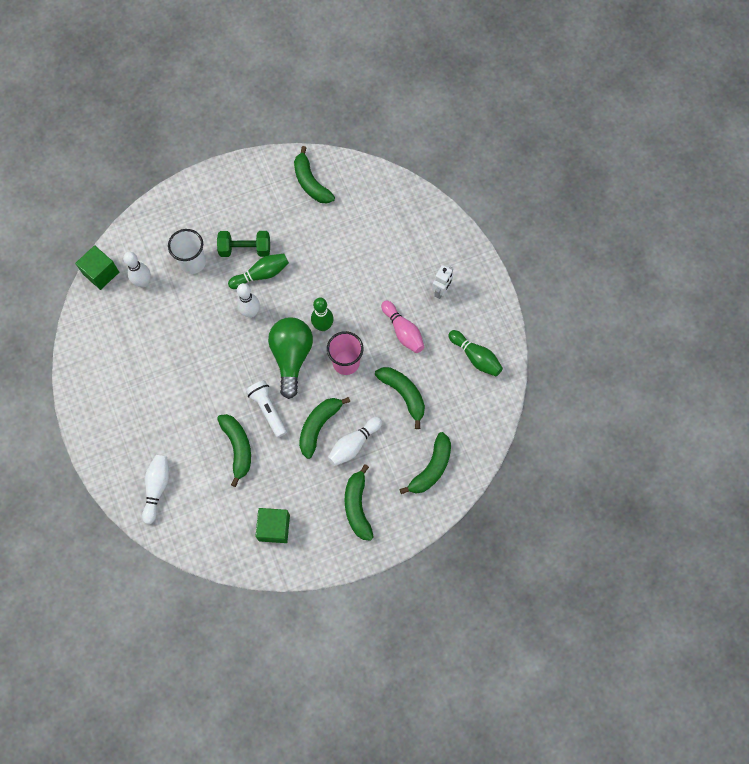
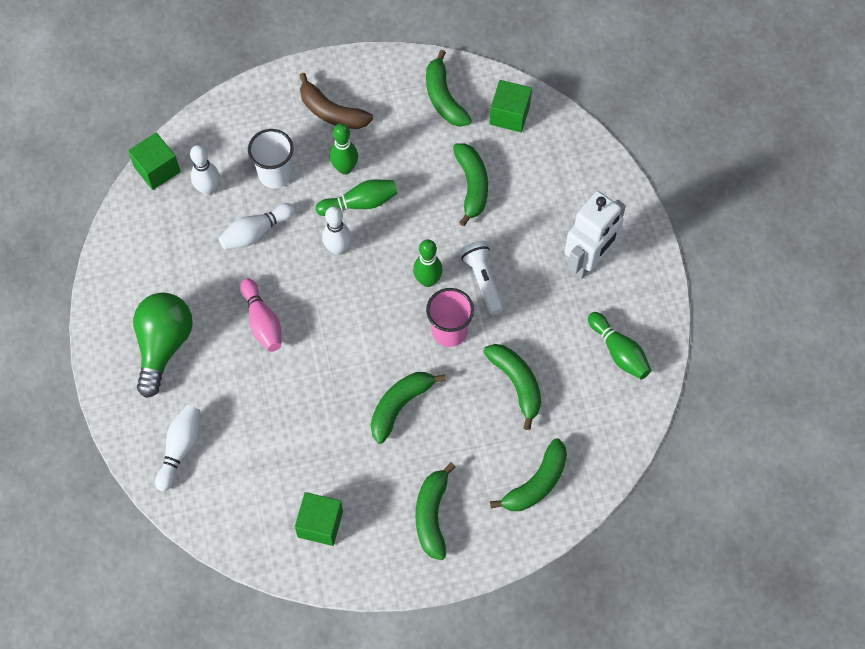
camera: 10 degrees right, 5 degrees down
(227, 207) = (331, 112): none -> brown banana
(238, 448) = (291, 415): green banana -> green banana (472, 186)
(245, 249) = (345, 168): green dumbbell -> green bowling pin
(268, 410) = (338, 374): white flashlight -> white flashlight (483, 280)
(291, 357) = (380, 313): green light bulb -> green light bulb (163, 345)
(353, 444) = (441, 436): white bowling pin -> white bowling pin (256, 232)
(362, 188) = (509, 114): none -> green cube
(403, 331) = (530, 303): pink bowling pin -> pink bowling pin (262, 321)
(441, 291) = (588, 260): white robot -> white robot, size x1.89

